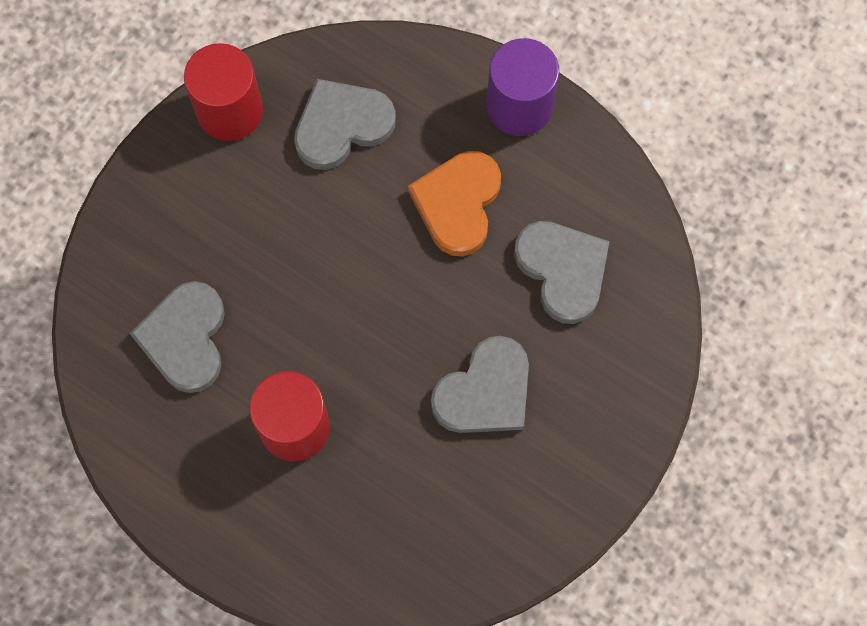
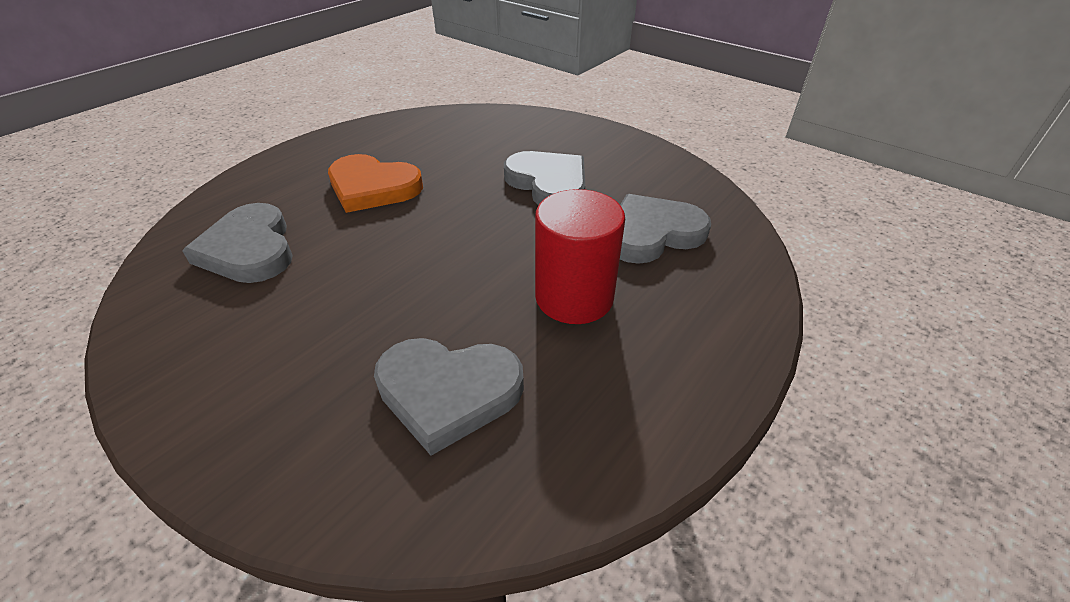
camera: 85 degrees left, 30 degrees down
(230, 111) = (162, 336): red cylinder -> none
(519, 106) = (303, 155): purple cylinder -> none
(562, 270) = (454, 145): grey heart -> grey heart (652, 233)

